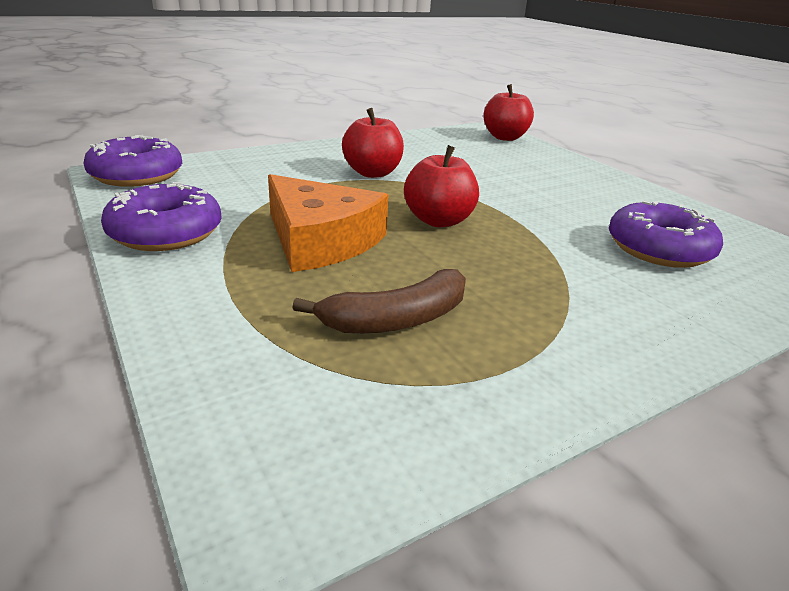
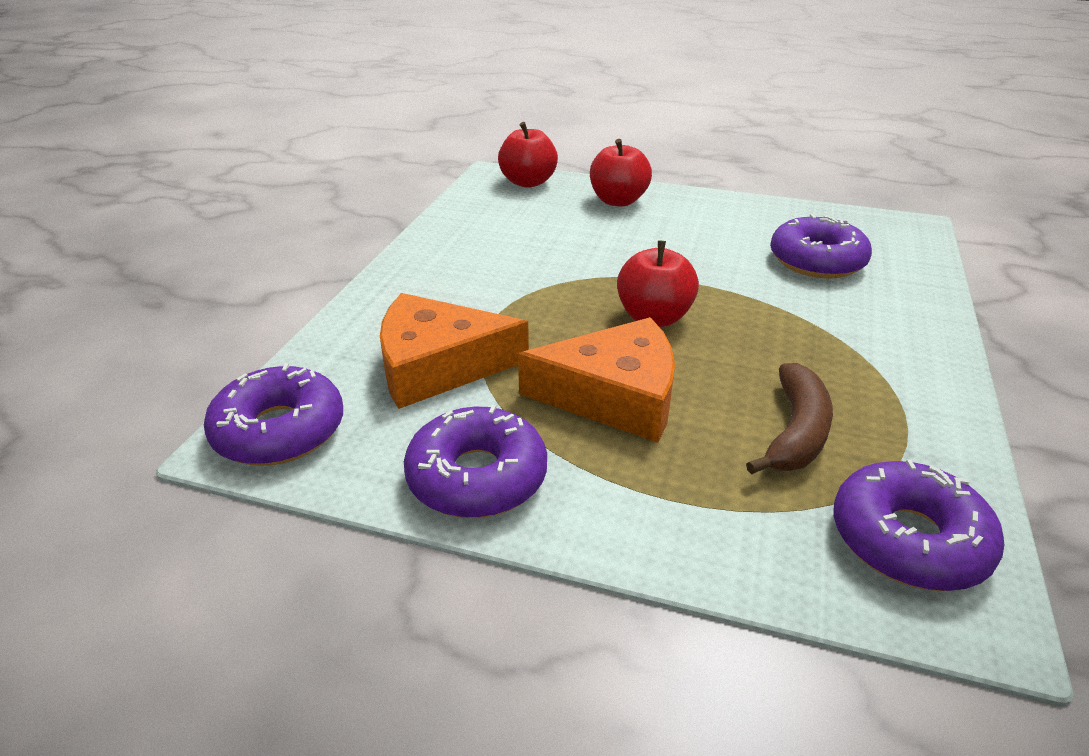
camera: 40 degrees left, 5 degrees up
(260, 185) = (437, 365): none -> orange cheese
(330, 426) = (908, 540): none -> purple donut
(372, 173) = (505, 290): red apple -> red apple (618, 201)

